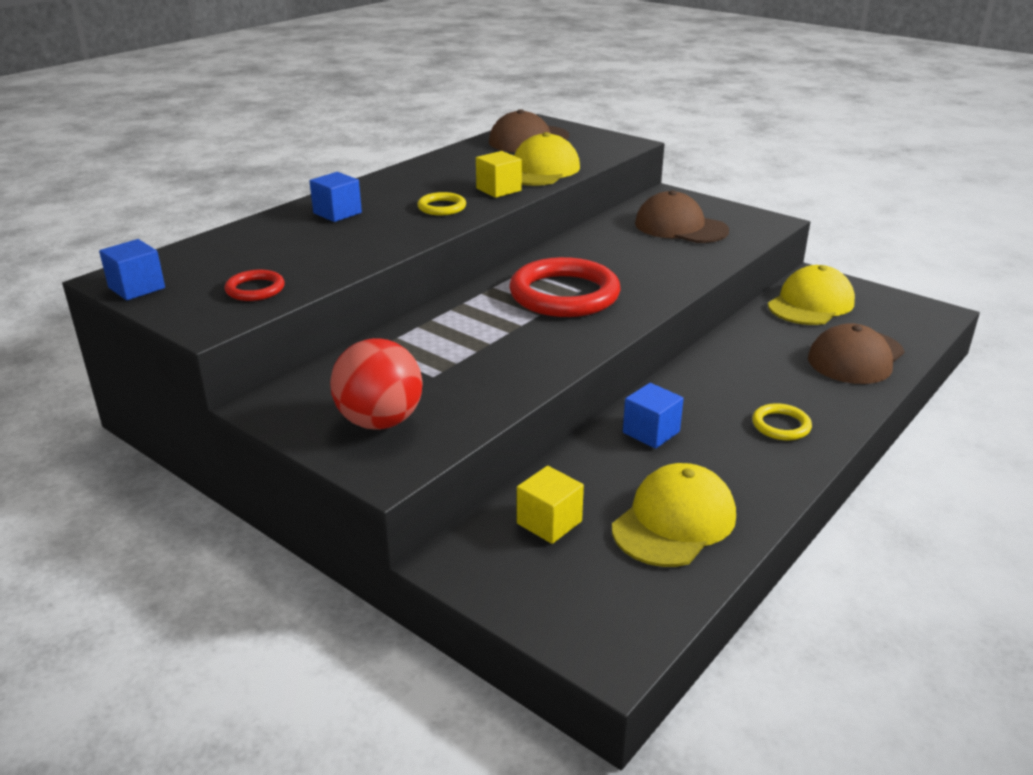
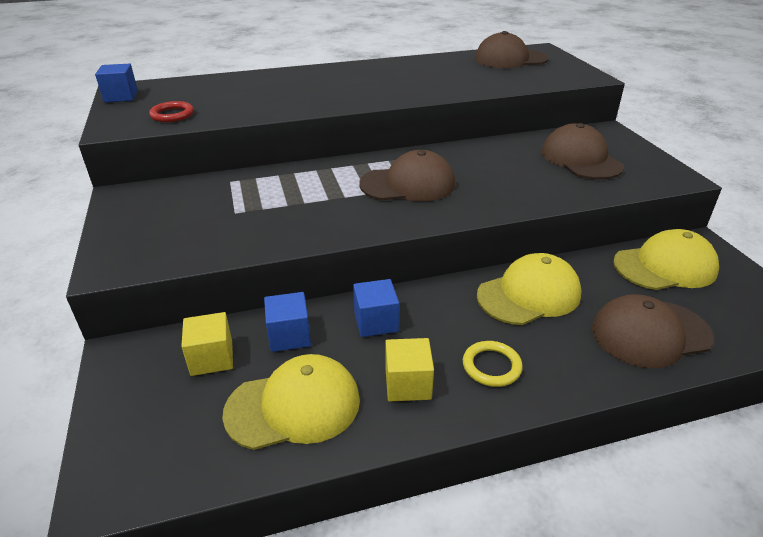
camera: 35 degrees right, 5 degrees up
(337, 213) = (299, 80): blue cube -> blue cube (289, 336)
(380, 421) = (158, 231): red ball -> none
(442, 207) = (369, 92): yellow ring -> none
(498, 189) = (429, 89): yellow cube -> yellow cube (408, 384)
(540, 170) = (483, 82): yellow cap -> yellow cap (529, 294)
(564, 294) = (408, 184): red ring -> brown cap

